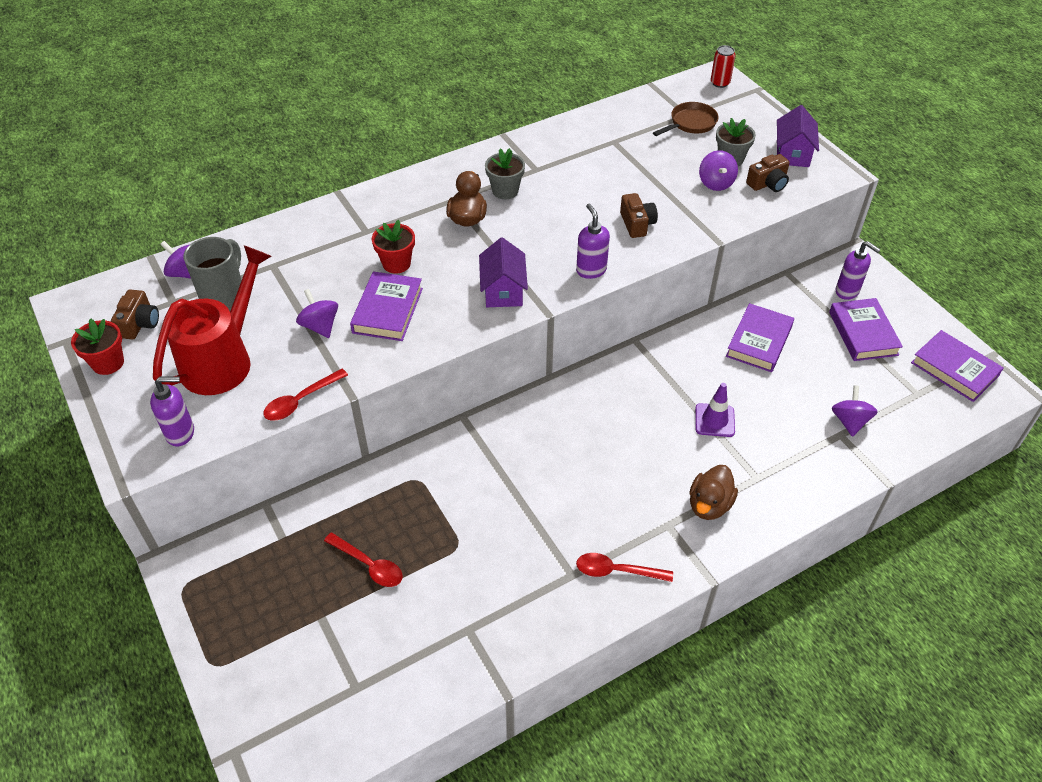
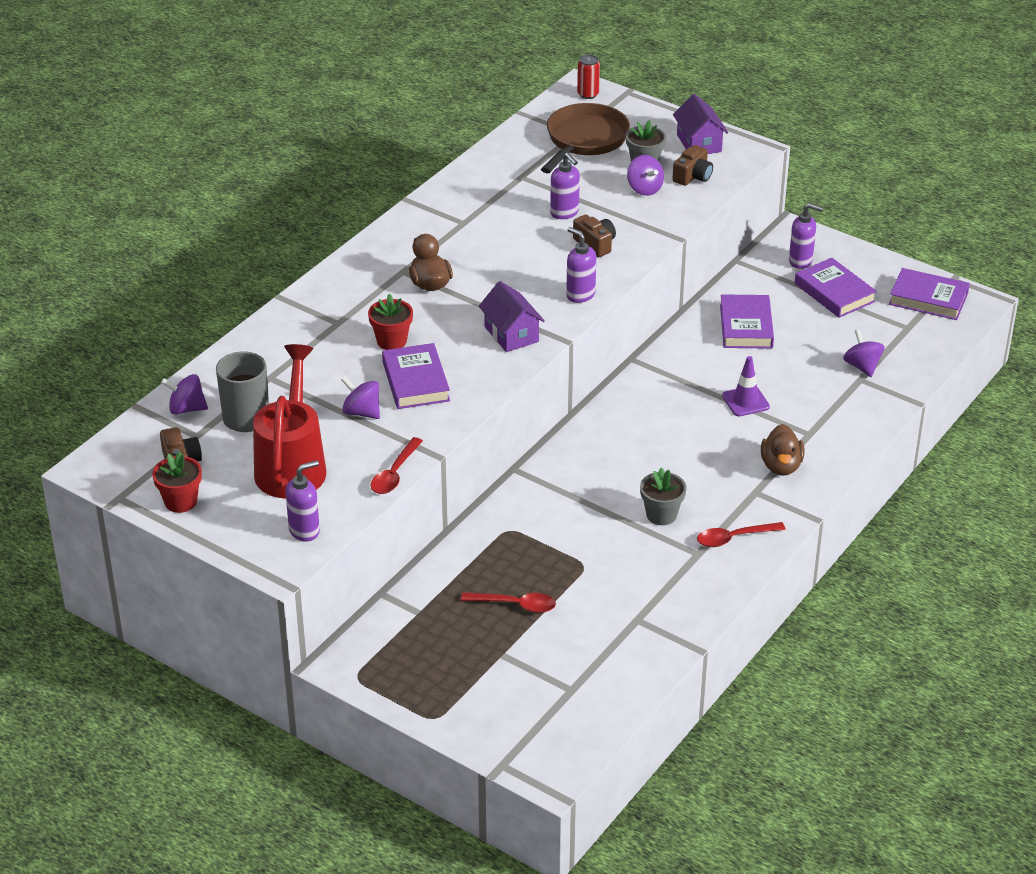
camera: 25 degrees left, 10 degrees down
(505, 191) = (447, 249): grey flower pot -> grey flower pot (661, 515)
(629, 186) = (565, 213): none -> purple soap dispenser
(691, 123) = (585, 140): brown pan -> brown pan, size x1.65

